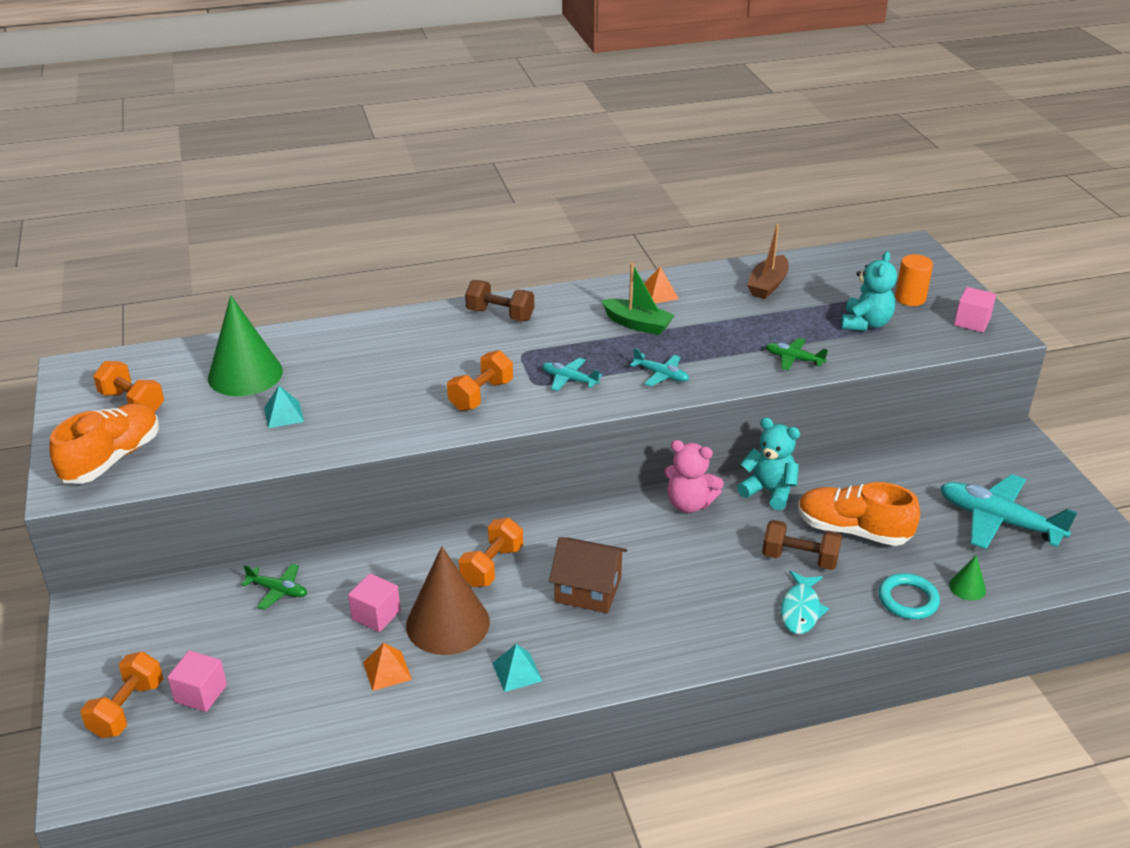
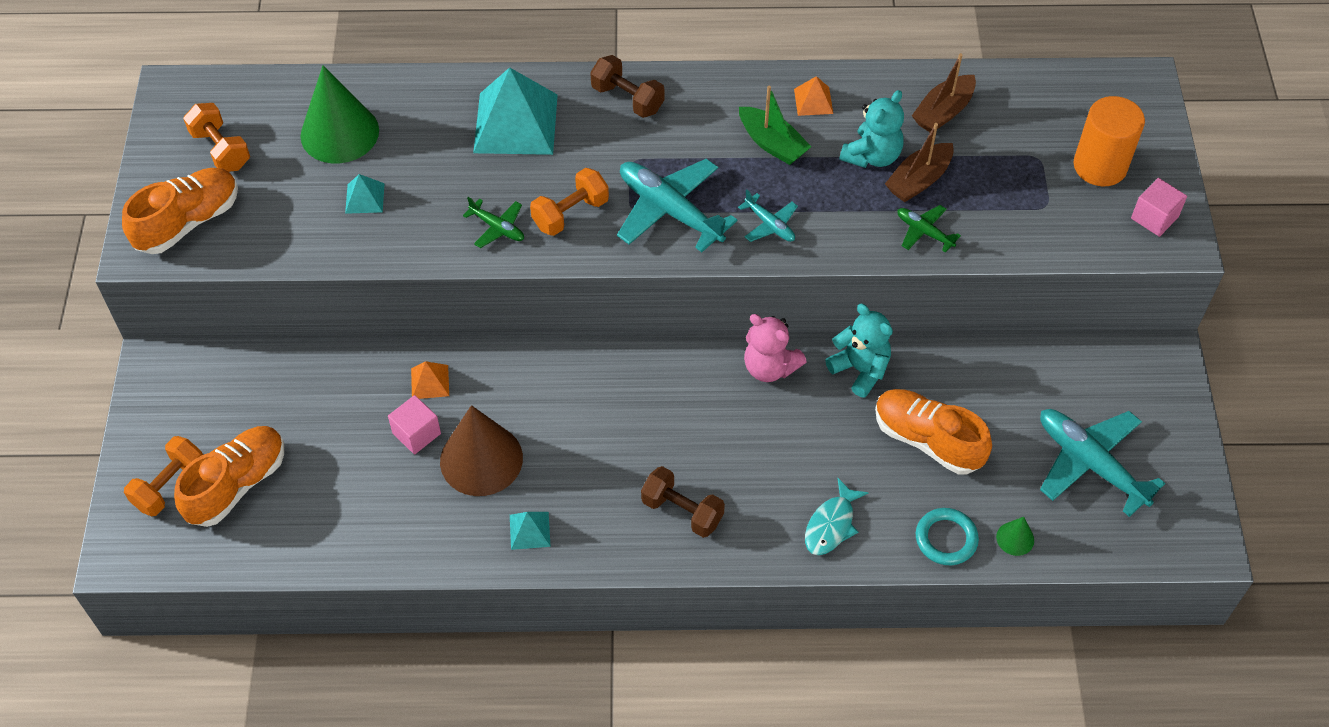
camera: 15 degrees right, 20 degrees up
(201, 693) = (237, 484): pink cube -> orange shoe
(278, 590) = (332, 383): green plane -> green plane (497, 228)
(387, 670) = (410, 500): orange pyramid -> orange pyramid (430, 382)
(407, 344) = (515, 123): none -> turquoise pyramid
(492, 566) = (543, 401): orange dumbbell -> none
(569, 379) = (669, 211): turquoise plane -> turquoise plane, size x1.99
(588, 590) = (629, 451): brown house -> none
(771, 328) = (918, 180): none -> brown boat
(799, 558) = (856, 463): brown dumbbell -> brown dumbbell (682, 511)
(865, 323) = (1029, 195): turquoise teddy bear -> turquoise teddy bear (872, 156)
(910, 298) = (1100, 166): orange cylinder -> orange cylinder, size x1.51

